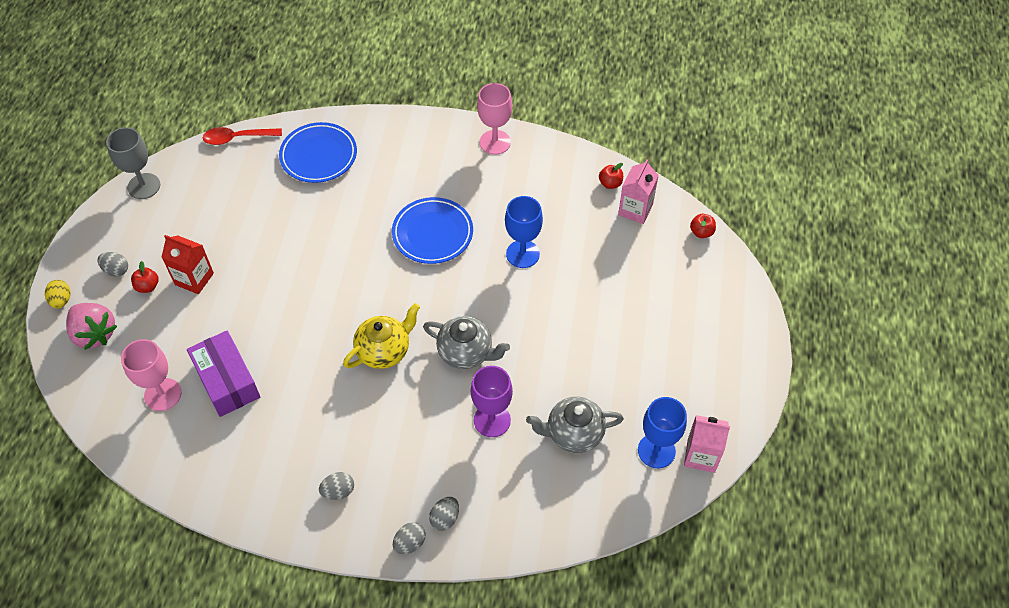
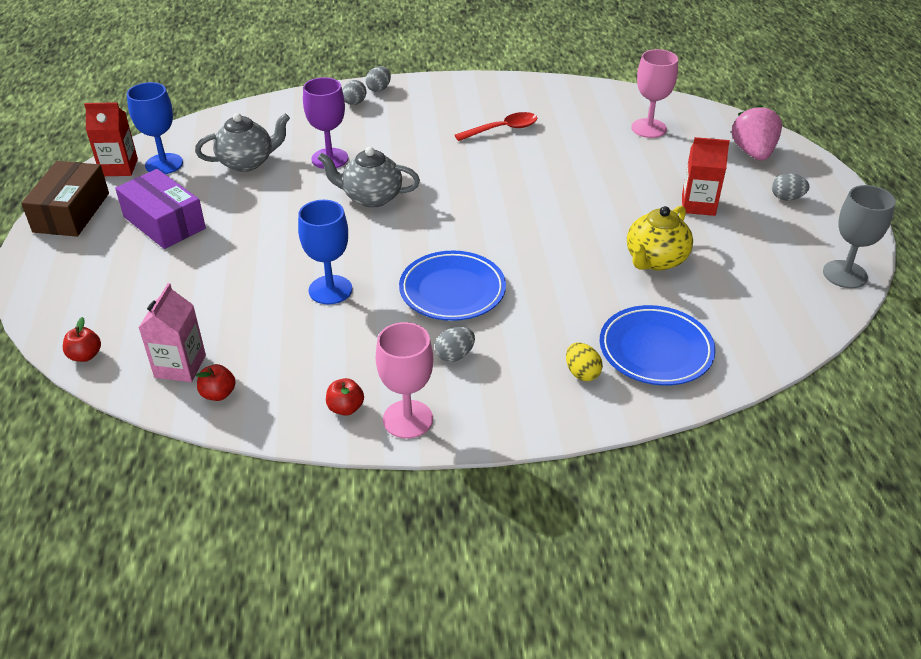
camera: 165 degrees right, 15 degrees down
(61, 300) = (813, 168): yellow egg -> yellow egg (582, 373)
(95, 334) = (753, 153): pink strawberry -> pink strawberry turned 60 degrees clockwise
(147, 286) = (740, 191): red apple -> red apple (345, 408)
(227, 381) = (598, 144): purple box -> purple box (164, 222)
(237, 138) = (785, 350): red spoon -> red spoon (502, 129)
(338, 491) = (452, 103): grey egg -> grey egg (455, 355)
(384, 351) = (458, 186): yellow teapot -> yellow teapot (655, 260)
(701, 455) = (119, 167): pink carton -> red carton
(737, 394) = (71, 212): none -> brown box

